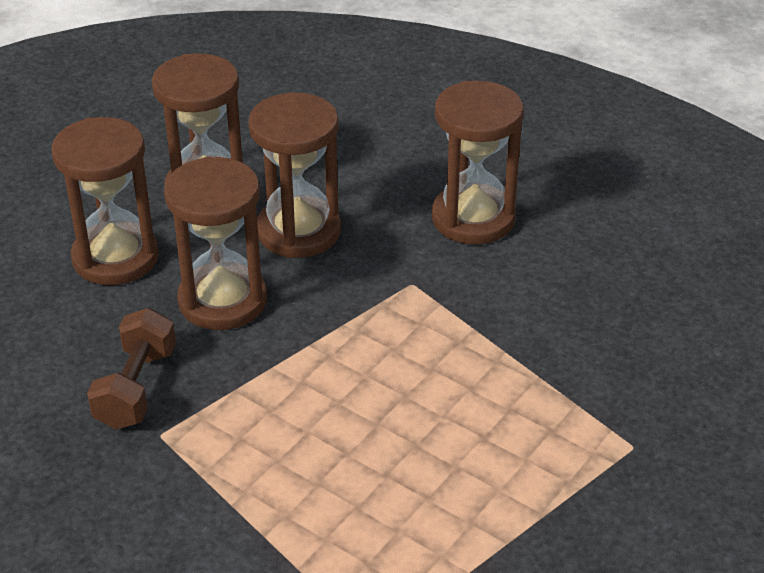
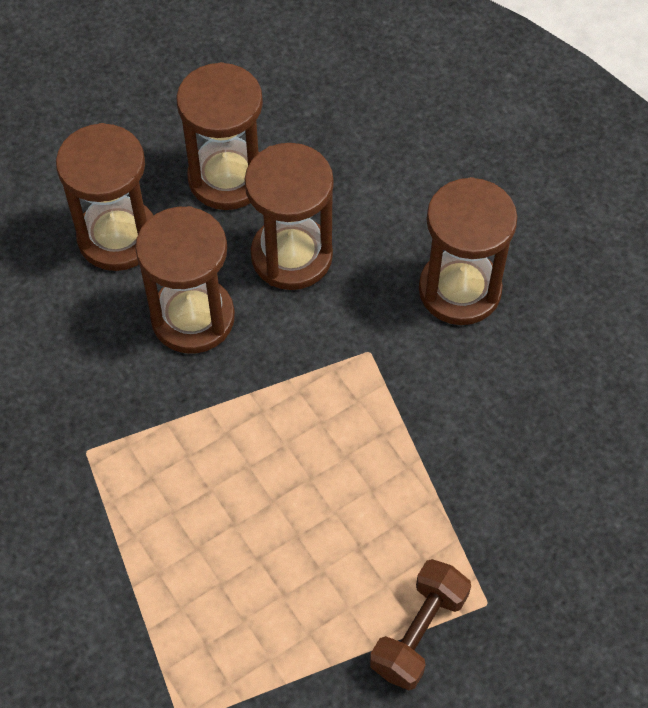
camera: 20 degrees right, 20 degrees up
(136, 388) = (84, 393): brown dumbbell -> brown dumbbell (419, 632)

